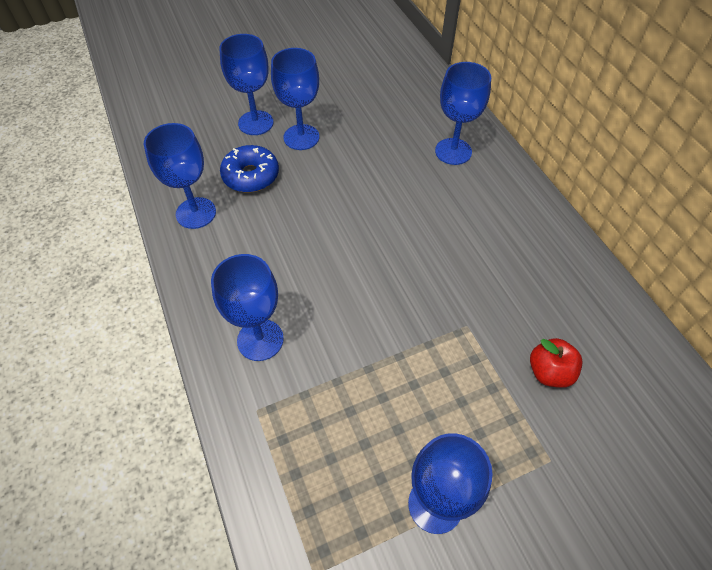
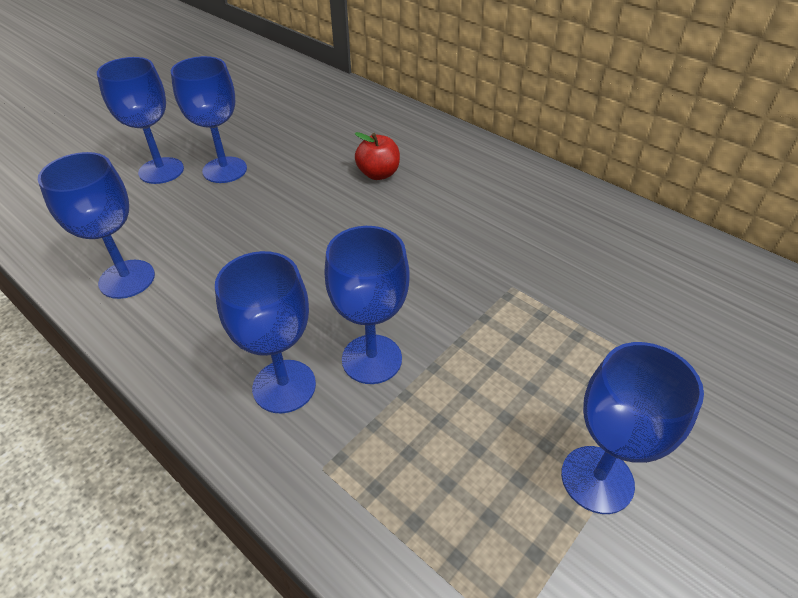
camera: 25 degrees left, 10 degrees down
(251, 176) = (181, 221): blue donut -> none
(453, 151) = (399, 140): blue goblet -> blue goblet (371, 359)
(549, 372) = (620, 299): red apple -> red apple (378, 174)

